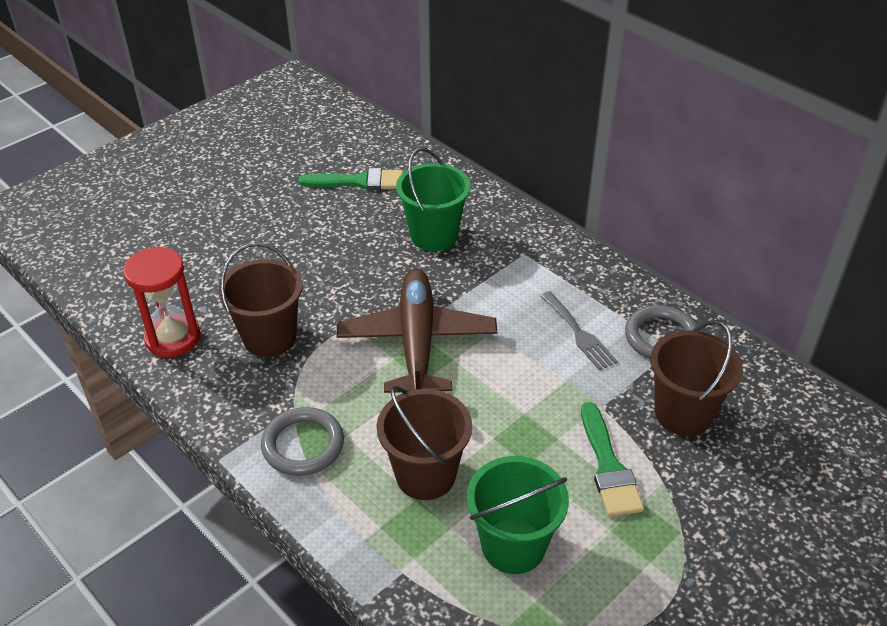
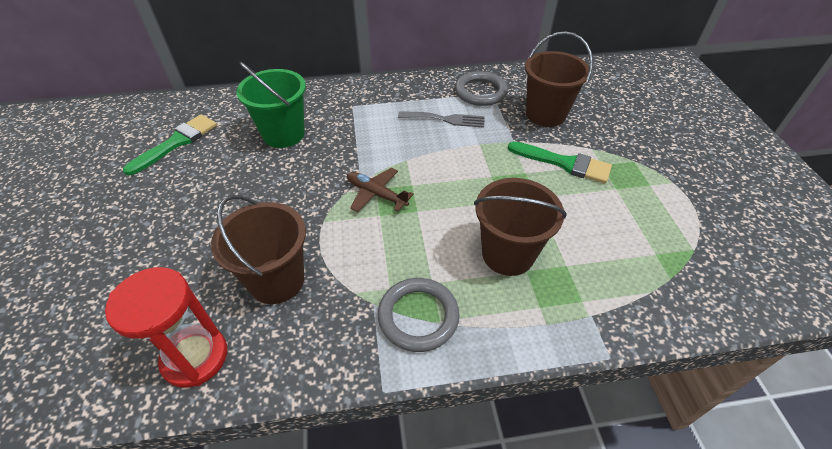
camera: 55 degrees left, 5 degrees up
(417, 342) = (376, 194): brown plane -> brown plane, size x0.49
(513, 546) = (602, 240): green bucket -> none

